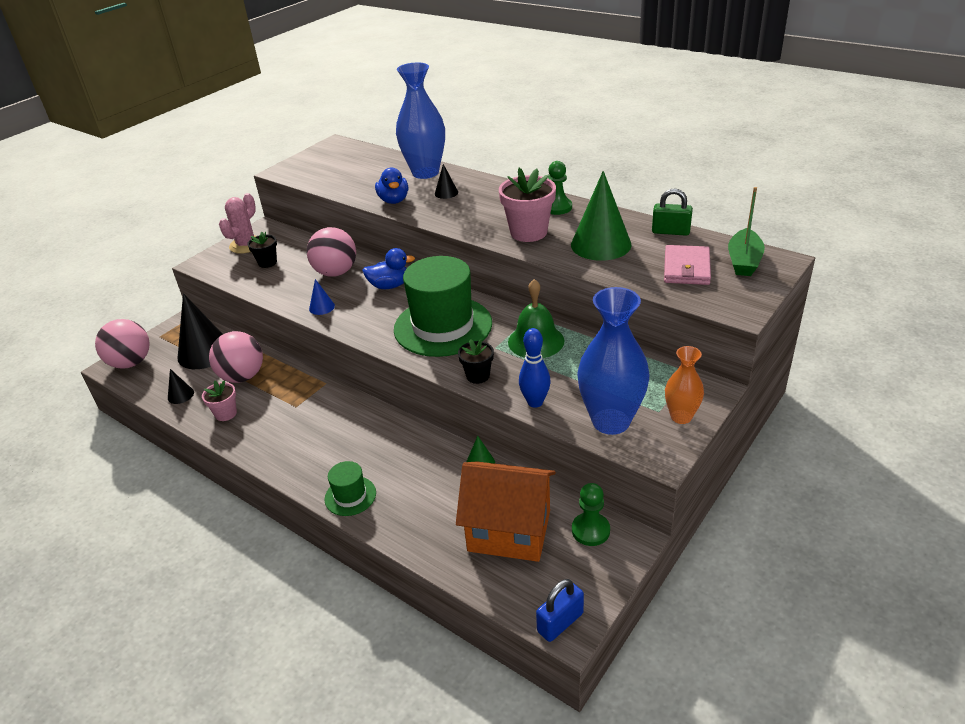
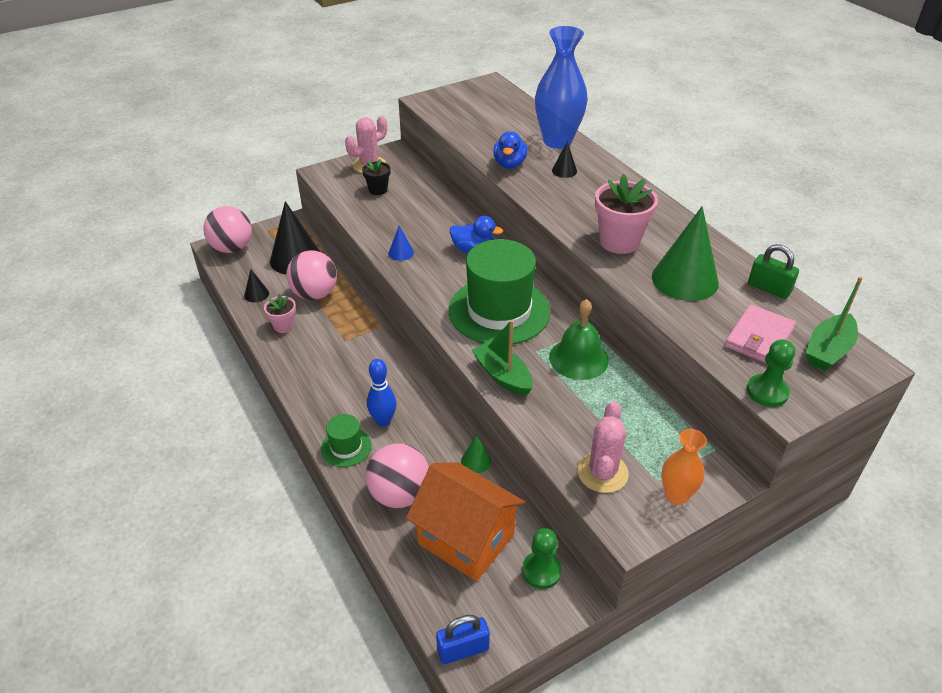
camera: 20 degrees right, 5 degrees up
(336, 272) = (432, 220): pink ball -> pink ball (399, 494)
(478, 376) = (502, 376): black flower pot -> green boat
(535, 402) = (541, 424): blue bowling pin -> blue bowling pin (383, 421)
(557, 207) = (666, 222): green pawn -> green pawn (767, 392)
(611, 421) = (602, 472): blue vase -> pink cactus

